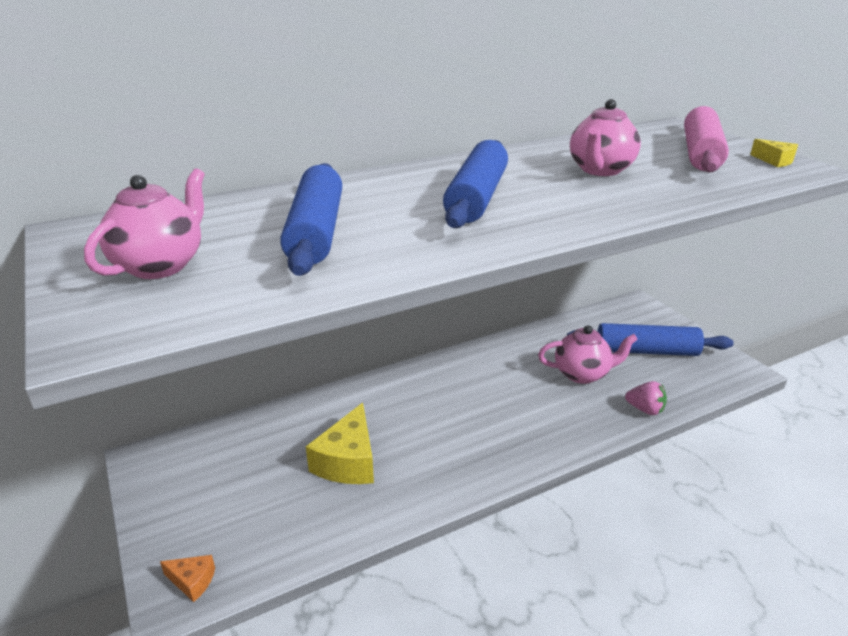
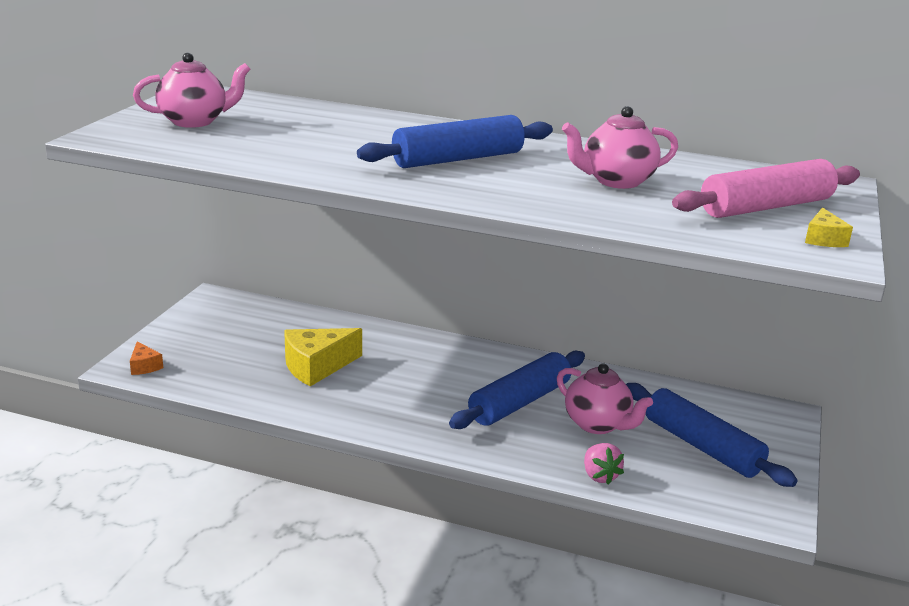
camera: 45 degrees right, 5 degrees down
(316, 232) = (306, 137): blue rolling pin -> blue rolling pin (519, 402)

